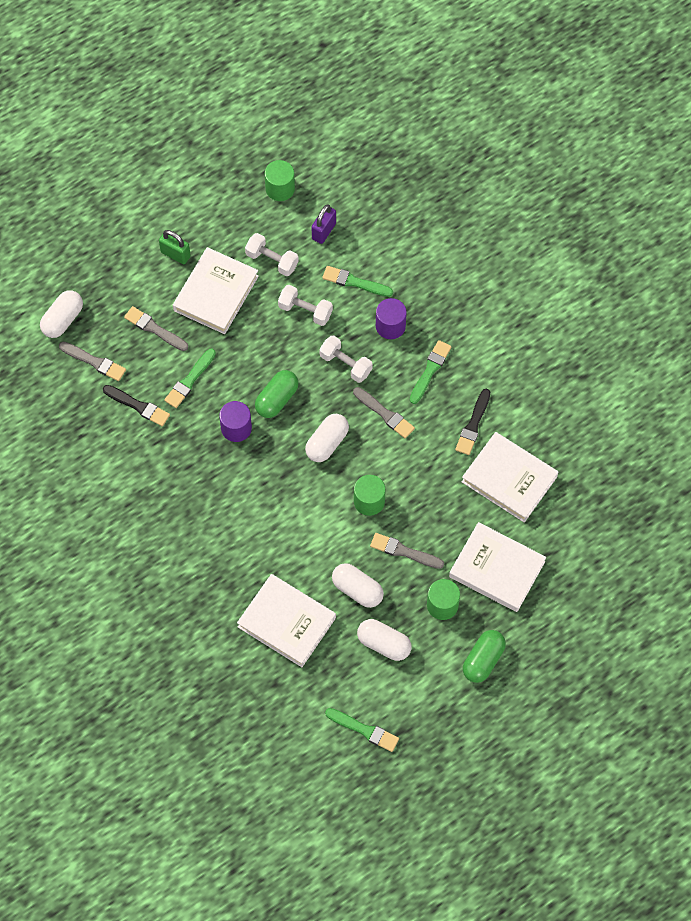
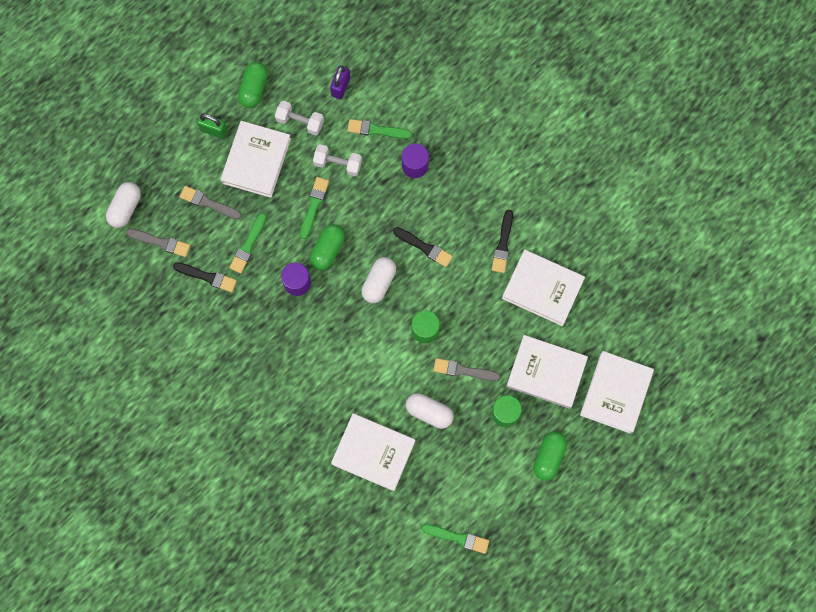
camera: 10 degrees left, 10 degrees up
(228, 218) = (254, 89): none -> green capsule
(280, 188) = (295, 53): green cylinder -> none
(346, 364) = (382, 207): white dumbbell -> none
(384, 414) = (424, 247): grey brush -> black brush
(384, 644) = (461, 457): white capsule -> none
(430, 370) = (456, 201): green brush -> green brush (314, 205)
(572, 604) = (616, 393): none -> white book

